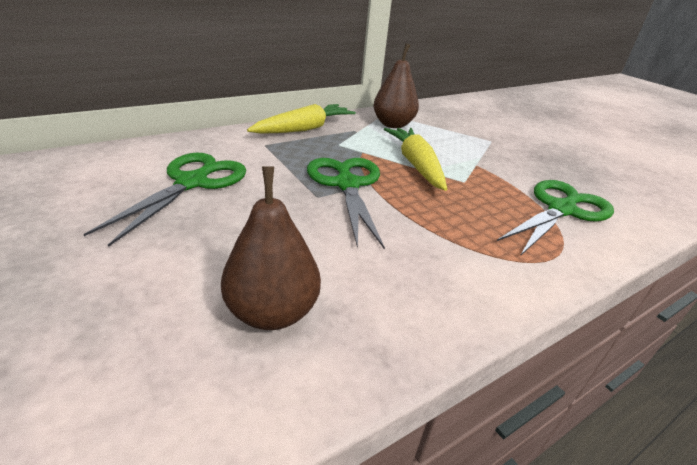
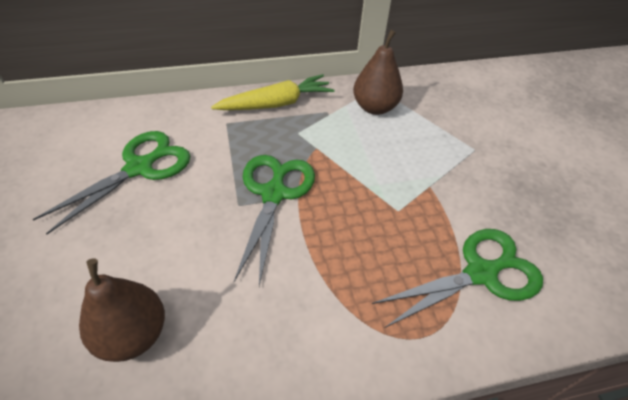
camera: 20 degrees right, 15 degrees up
(416, 165) = (361, 176): yellow carrot -> none

